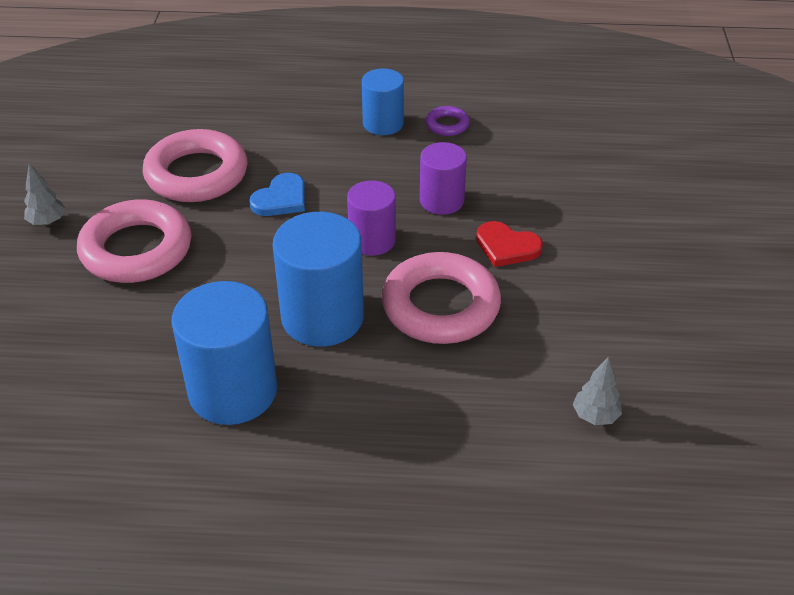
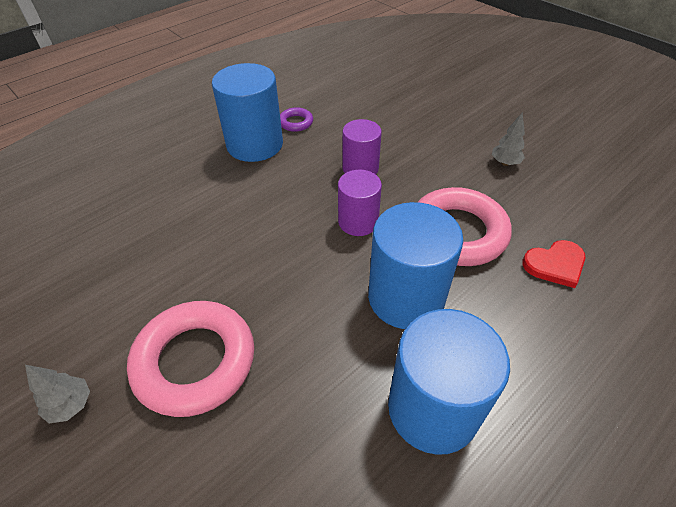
camera: 45 degrees left, 5 degrees up
(196, 174) = (164, 263): pink ring -> none
(281, 199) = (257, 237): blue heart -> none
(383, 123) = (255, 144): blue cylinder -> blue cylinder, size x1.65
(506, 247) = (435, 171): red heart -> red heart (555, 264)
(595, 416) = (620, 232): grey tree -> grey tree (505, 163)

